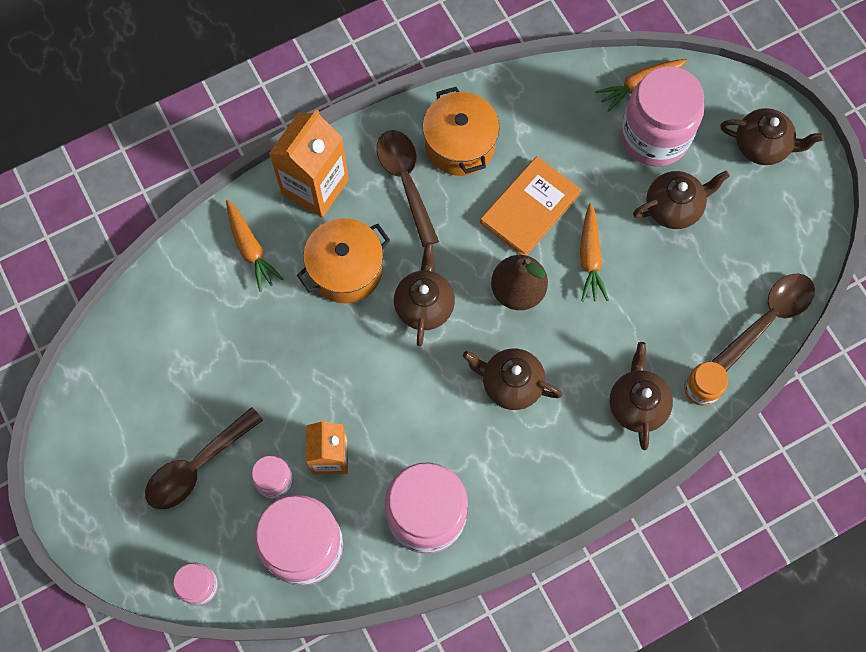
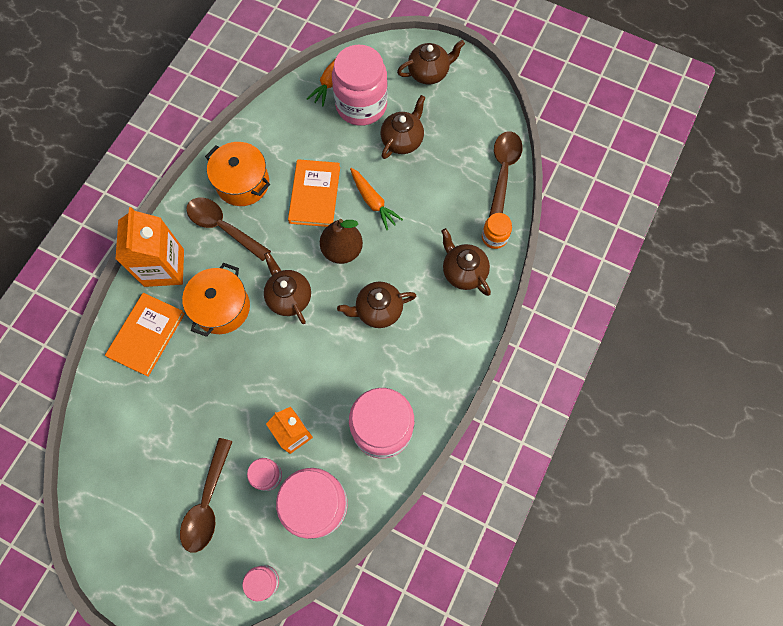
camera: 35 degrees left, 0 degrees up
(250, 248) = (147, 335): orange carrot -> orange book

